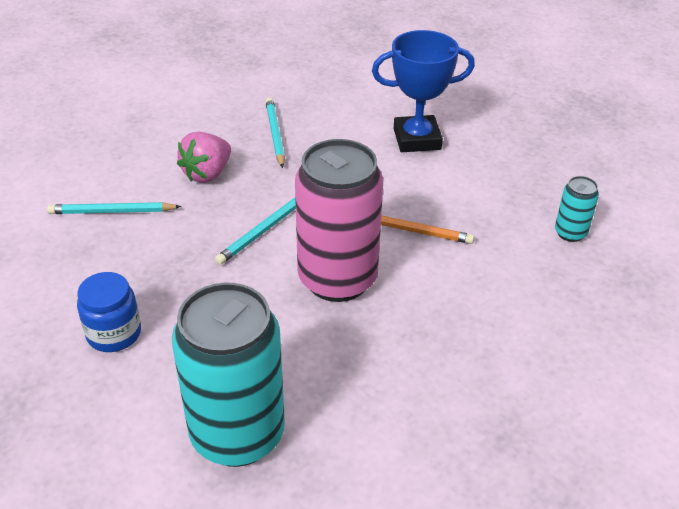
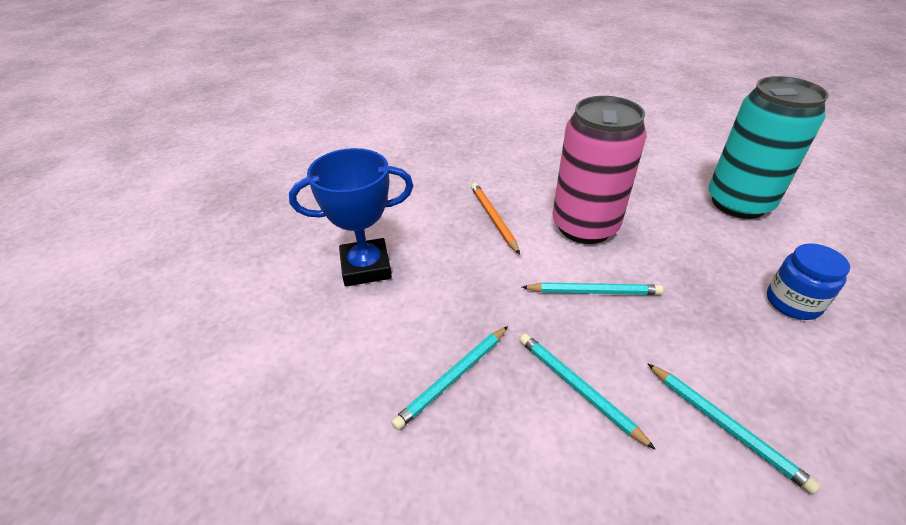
camera: 125 degrees left, 0 degrees up
(207, 174) = (578, 388): pink strawberry -> turquoise pencil
(417, 139) = (366, 267): blue trophy -> blue trophy turned 60 degrees counterclockwise
(570, 233) = (418, 159): turquoise can -> none

